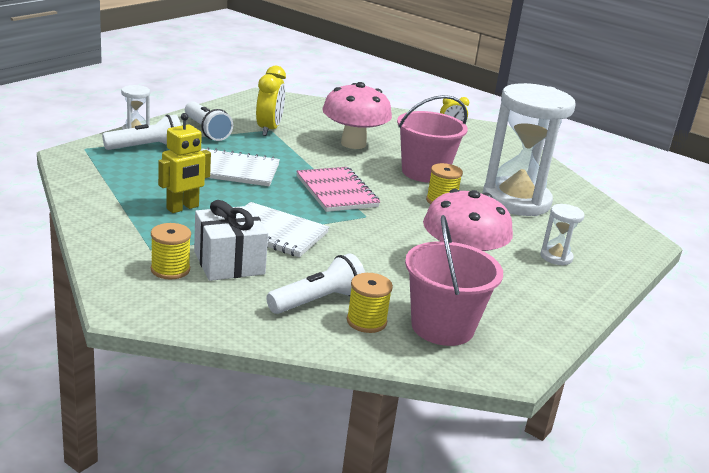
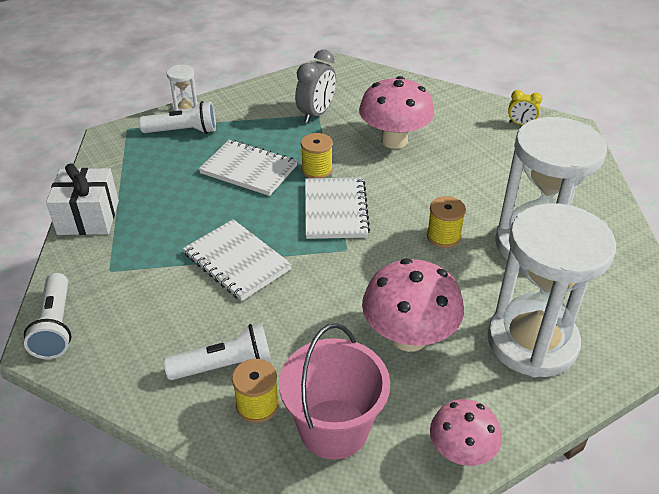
camera: 25 degrees right, 15 degrees up
(170, 269) = (111, 300): yellow spool -> yellow spool (317, 170)
(183, 208) = (170, 217): yellow robot -> none
(206, 130) = (253, 112): white flashlight -> white flashlight (56, 326)
(229, 263) = (170, 298): white gift -> white gift (88, 217)
(269, 129) = (316, 114): yellow clock -> grey clock
(336, 192) = (335, 210): pink notebook -> white notebook
(424, 172) = (449, 190): pink bucket -> none
(551, 326) = (461, 452): none -> pink mushroom
(556, 257) = (532, 342): white hourglass -> white hourglass, size x2.39

